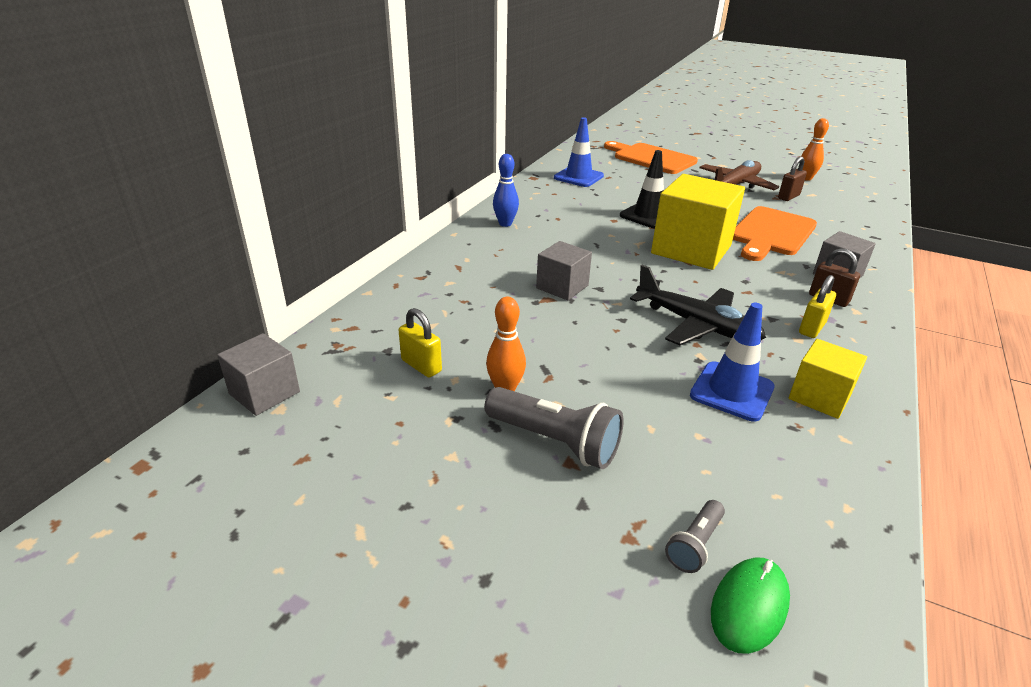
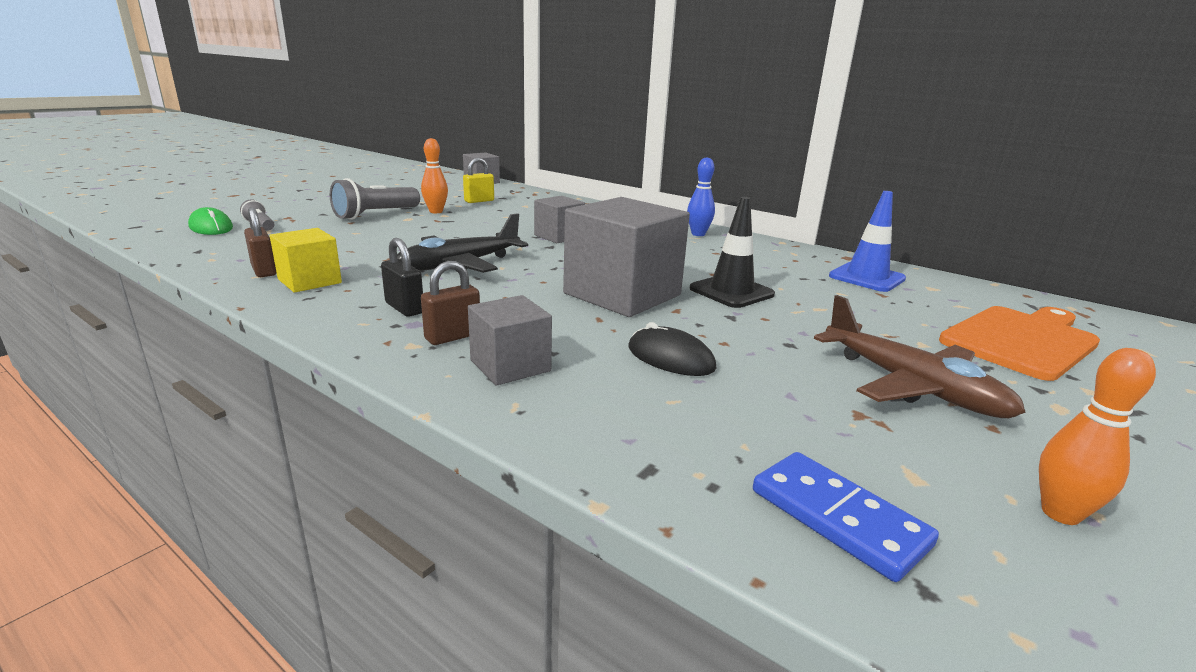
camera: 100 degrees right, 10 degrees down
(691, 249) = (622, 294): yellow cube -> grey cube
(732, 391) = (358, 257): blue traffic cone -> none
(771, 233) = (670, 358): orange cutting board -> black mouse
(788, 197) = (873, 432): brown padlock -> brown padlock (264, 271)
(812, 328) = (404, 308): yellow padlock -> black padlock
(855, 207) = (838, 517): none -> blue domino

